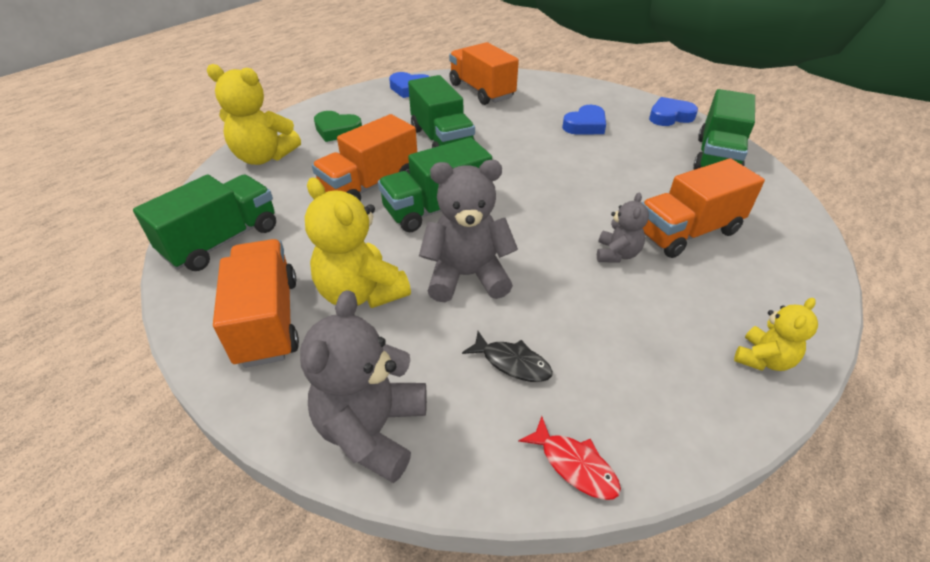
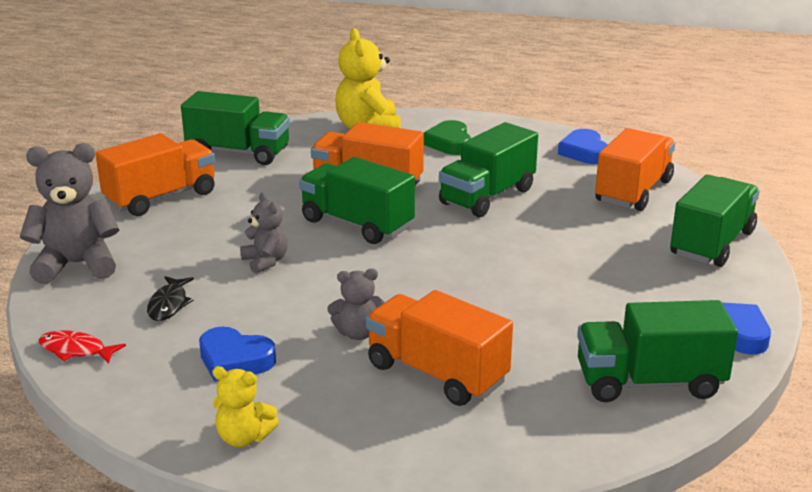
camera: 65 degrees right, 15 degrees down
(361, 293) = (213, 222): yellow teddy bear -> none
(467, 276) = (265, 261): grey teddy bear -> grey teddy bear, size x0.56
(566, 90) = (712, 243): none -> green truck
(574, 465) = (76, 350): red fish -> red fish turned 90 degrees clockwise
(585, 125) = (626, 273): blue heart -> blue heart (235, 360)

